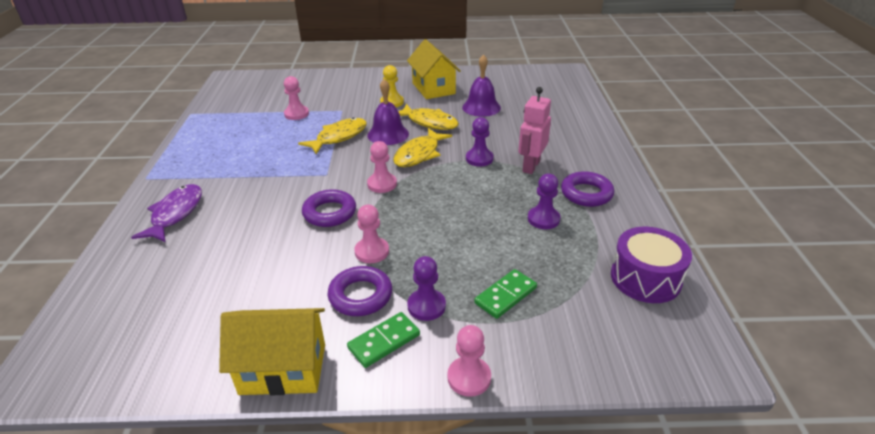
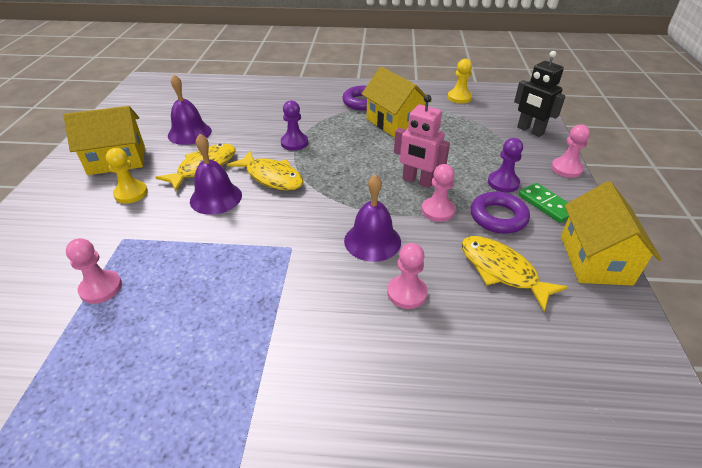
camera: 85 degrees left, 5 degrees up
(175, 214) = (356, 406): purple fish -> none
(329, 213) = (372, 241): purple ring -> purple bell
(339, 137) = (201, 239): yellow fish -> yellow fish (501, 271)
(382, 184) = (324, 203): pink pawn -> pink pawn (407, 293)
(505, 295) = (484, 148): green domino -> none
(531, 166) = (316, 119): pink robot -> pink robot (417, 181)
(543, 219) = (394, 123): purple pawn -> yellow house
(570, 350) = (530, 131): none -> black robot
(645, 278) = (459, 97): purple drum -> yellow pawn

